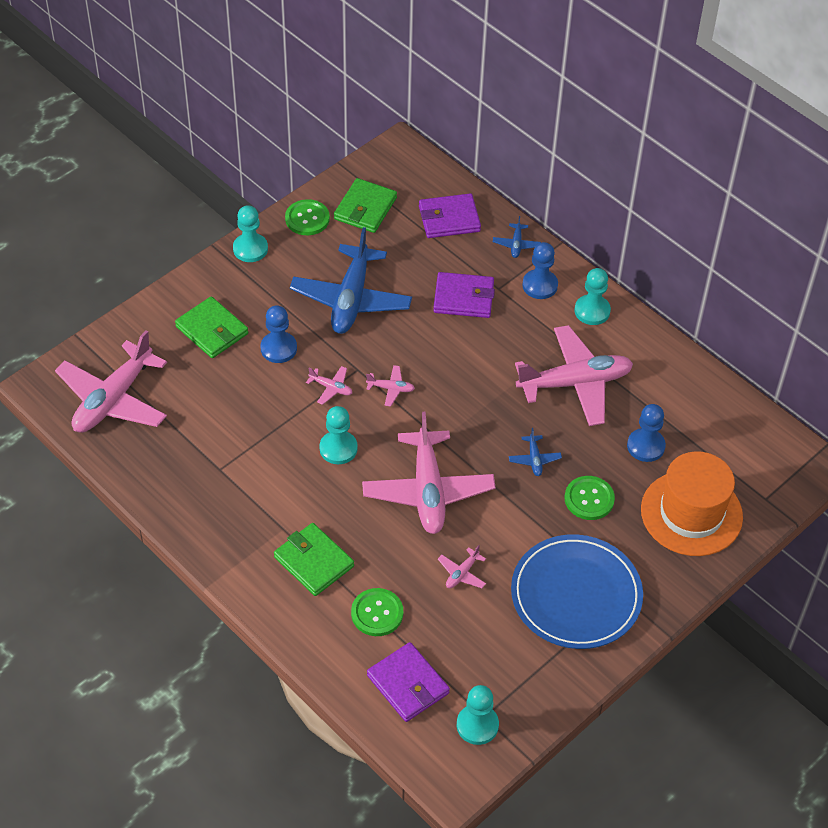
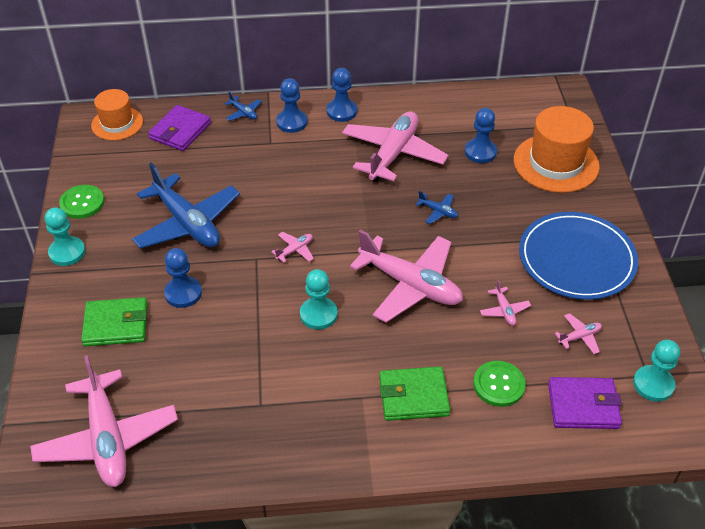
camera: 50 degrees left, 5 degrees down
(331, 388) = (256, 284): pink plane -> pink plane (579, 337)
(365, 208) = (115, 167): green wallet -> none
(414, 172) = (117, 123): none -> orange hat
(463, 298) = (258, 164): purple wallet -> none
(589, 499) = (499, 204): green button -> none
(592, 311) = (341, 111): turquoise pawn -> blue pawn

